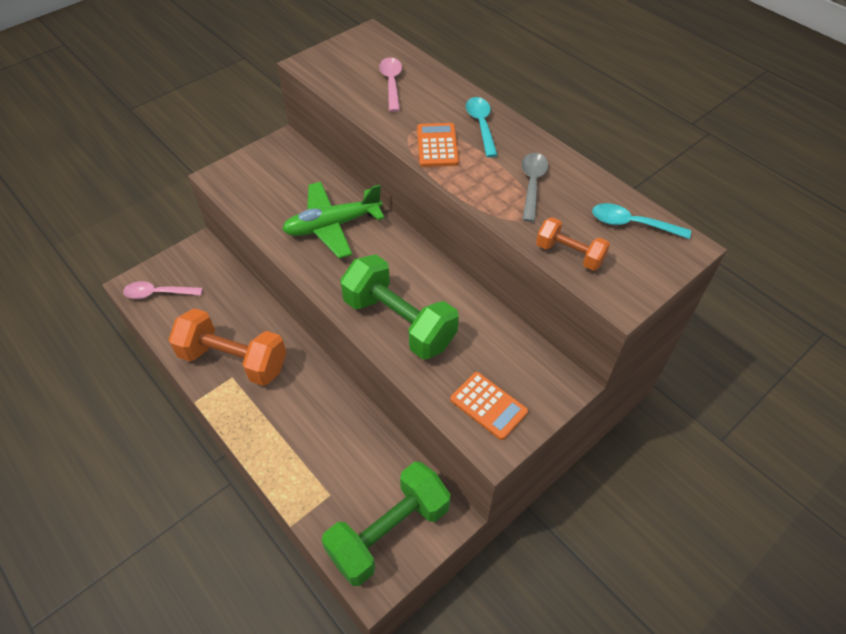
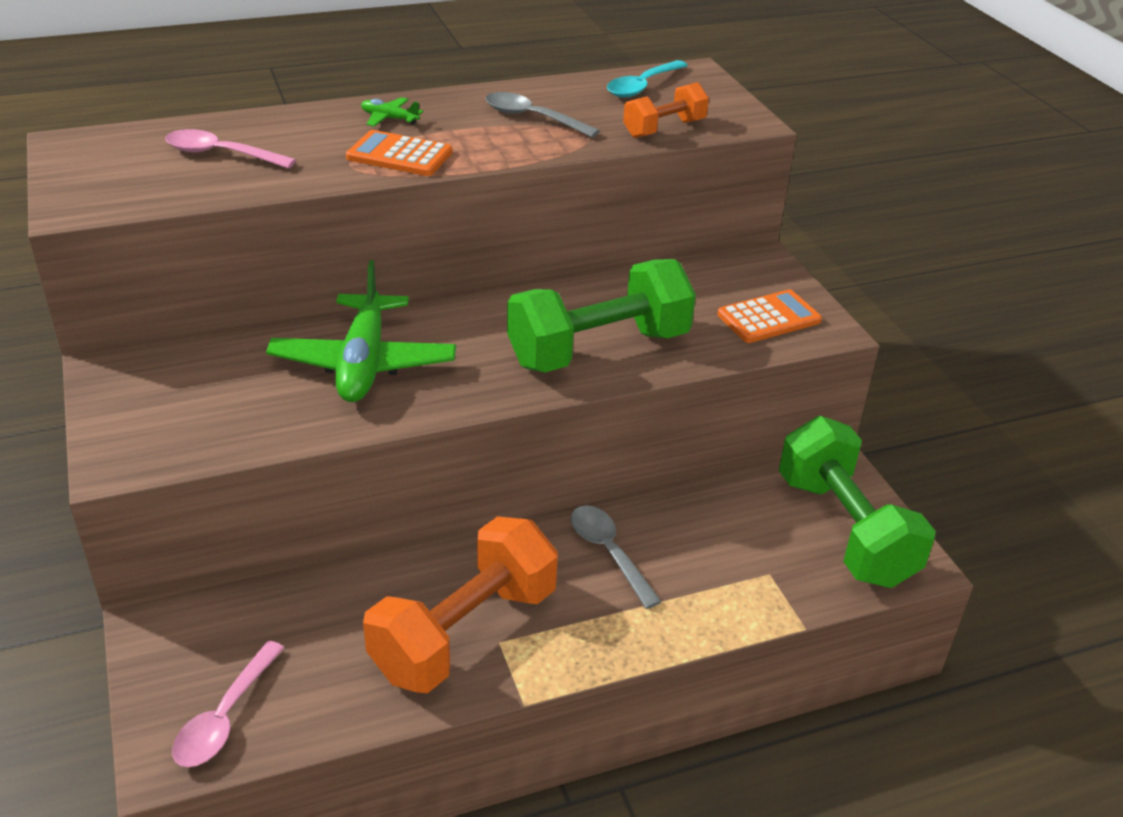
camera: 70 degrees left, 15 degrees down
(315, 405) = (608, 553): none -> grey spoon
(481, 125) = (389, 118): turquoise spoon -> green plane

